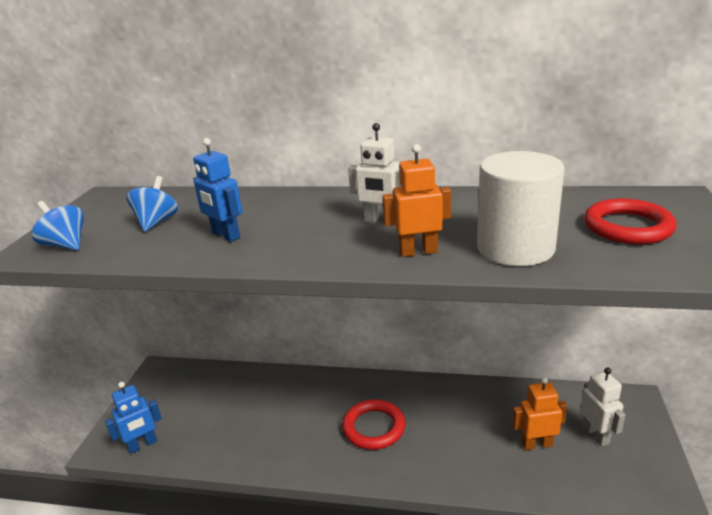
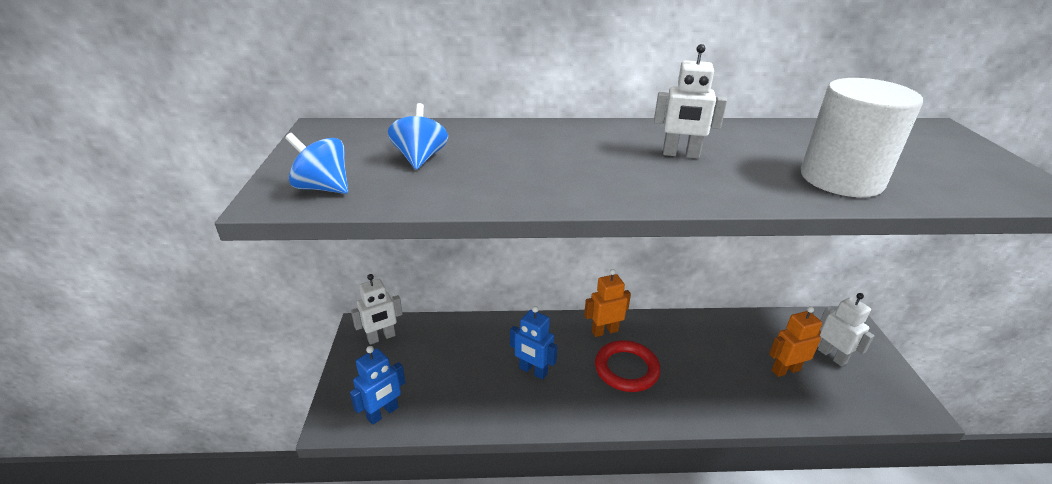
camera: 15 degrees left, 5 degrees up
(169, 379) = (381, 337): none -> white robot
(225, 235) = (519, 172): blue robot -> blue robot (533, 371)
(418, 251) = (749, 185): orange robot -> orange robot (604, 331)
(627, 227) = (923, 157): red ring -> none

